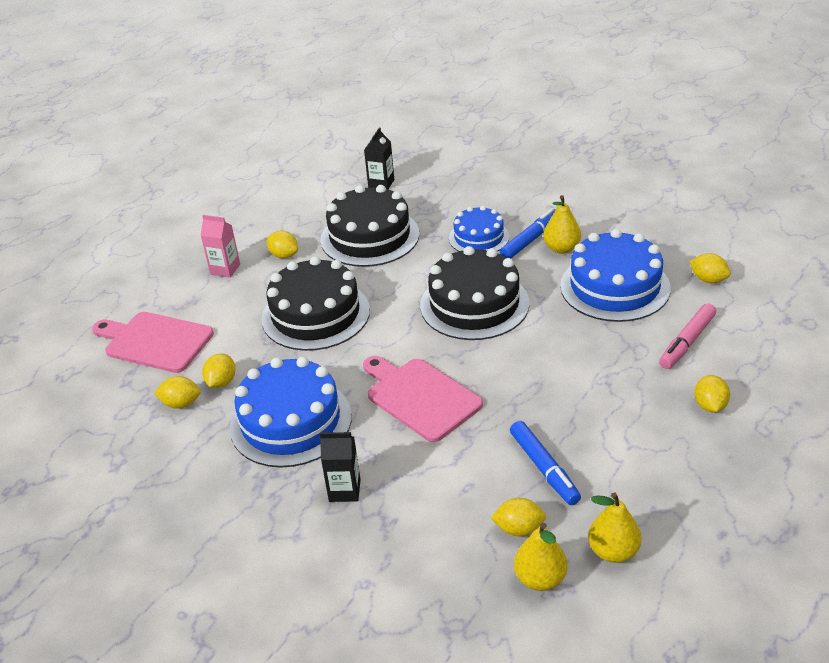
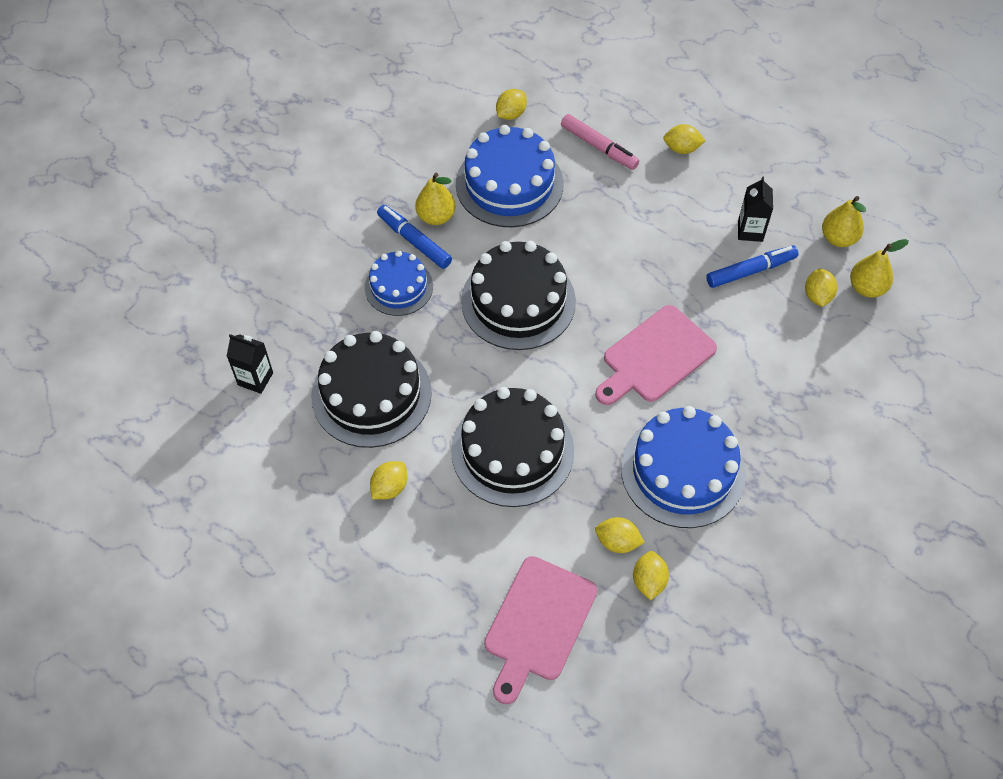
camera: 90 degrees left, 20 degrees up
(225, 269) = (405, 555): pink carton -> none
(344, 490) = (775, 422): black carton -> black carton (750, 231)

